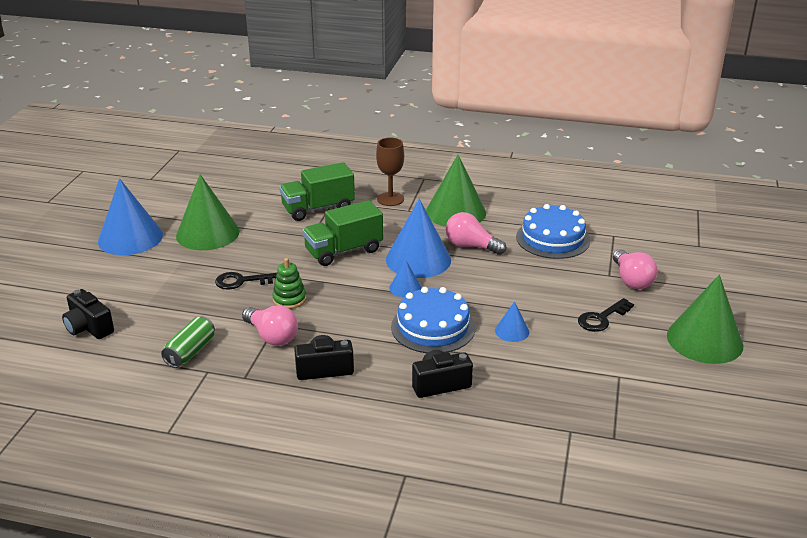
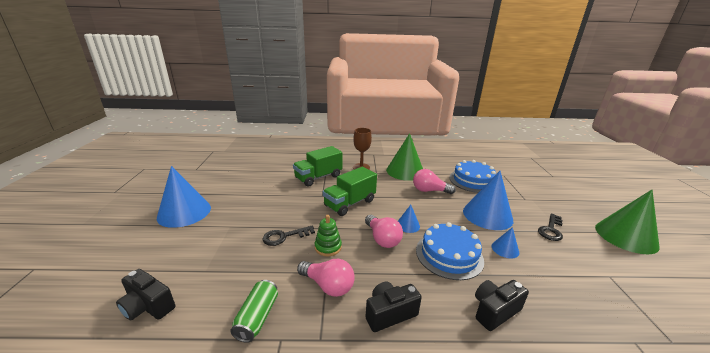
camera: 15 degrees left, 5 degrees down
(207, 233) = (246, 202): green cone -> none
(418, 259) = (403, 203): blue cone -> blue cone (487, 215)
(631, 280) = (540, 201): pink light bulb -> pink light bulb (382, 239)

